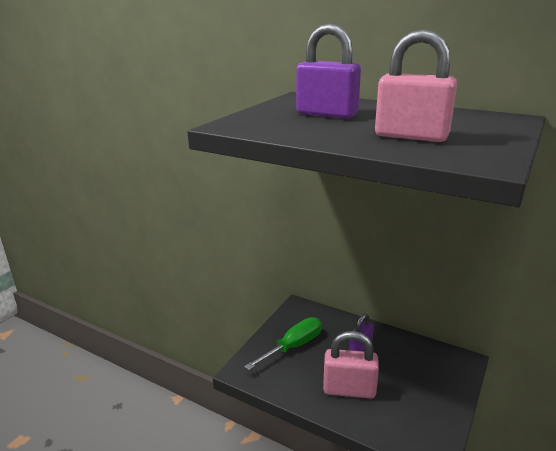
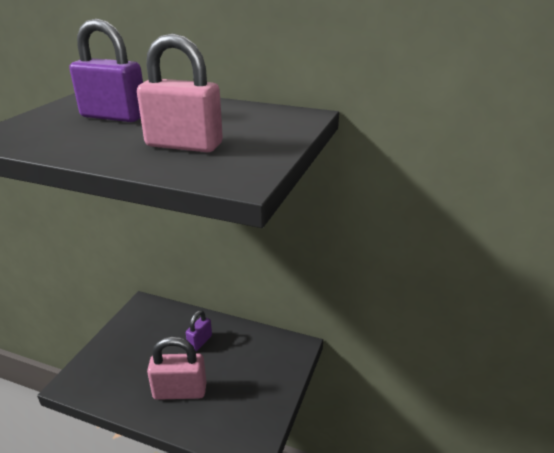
camera: 10 degrees left, 5 degrees up
(293, 346) = (130, 350): green screwdriver -> none

